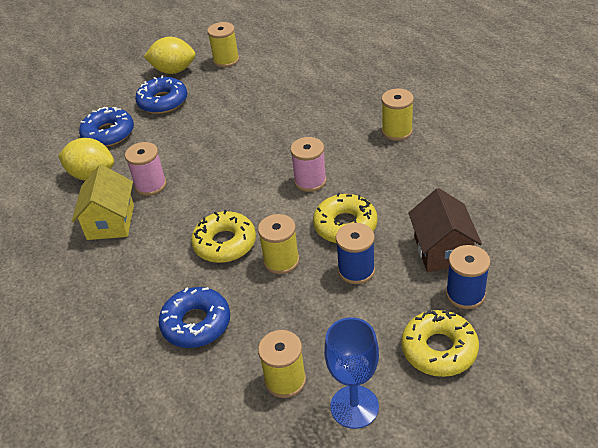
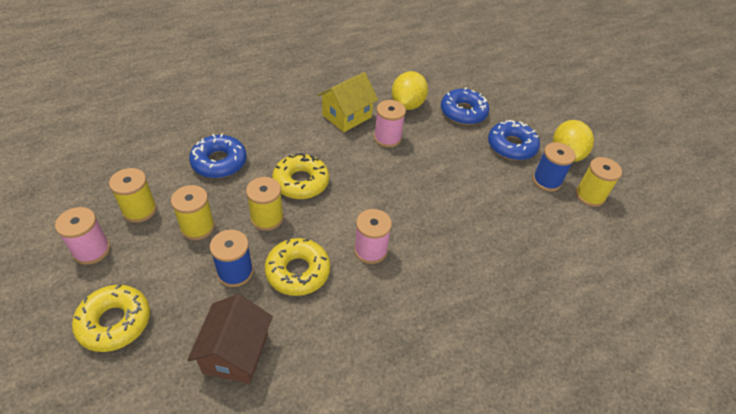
camera: 85 degrees right, 5 degrees up
(110, 222) = (347, 116): yellow house -> yellow house turned 45 degrees counterclockwise
(354, 407) = (91, 250): blue goblet -> pink spool
(397, 131) = (446, 346): yellow spool -> yellow spool (197, 227)
(442, 250) = (235, 353): brown house -> brown house turned 75 degrees counterclockwise
(465, 294) = (168, 361): blue spool -> blue spool (546, 181)

